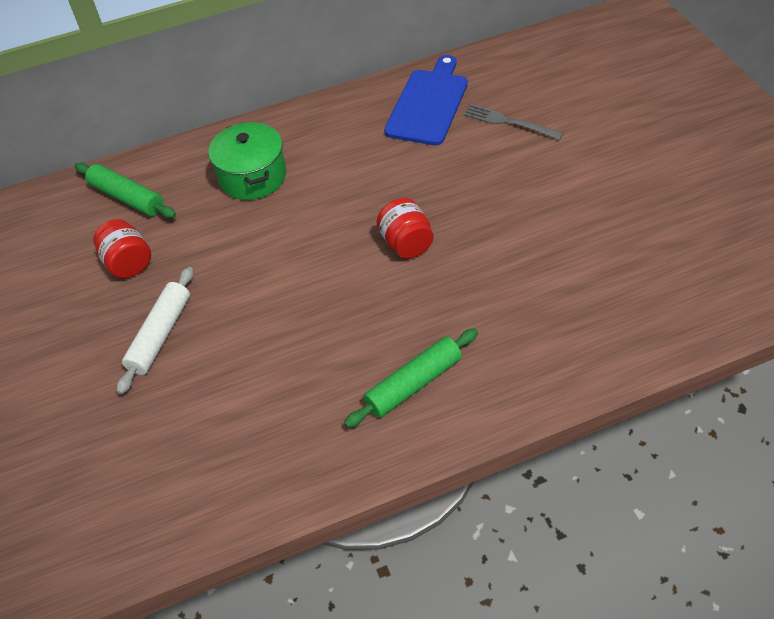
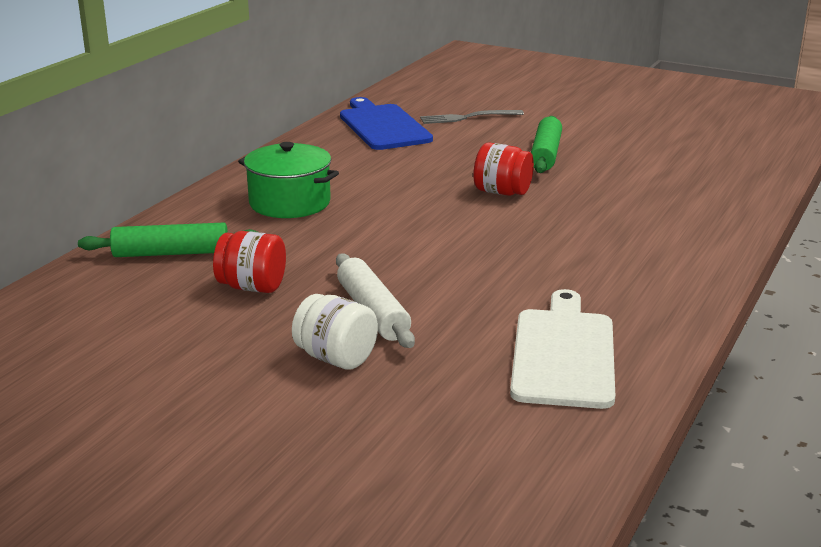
camera: 45 degrees left, 25 degrees down
(89, 368) = (336, 358): none -> white jar
(211, 459) = (563, 353): none -> white cutting board
(413, 384) = (645, 251): green rolling pin -> green rolling pin (545, 154)

